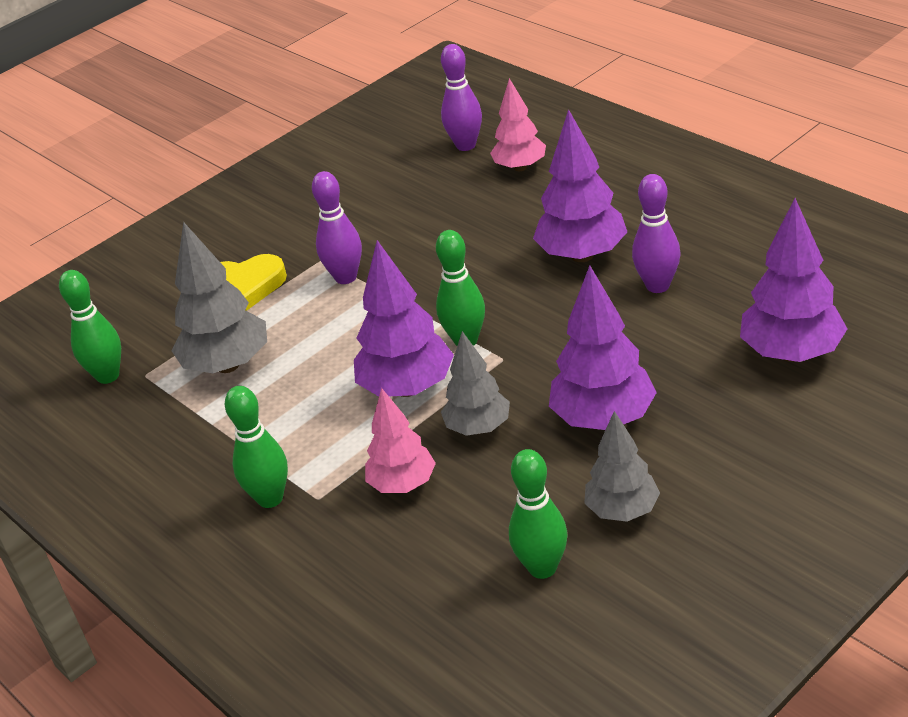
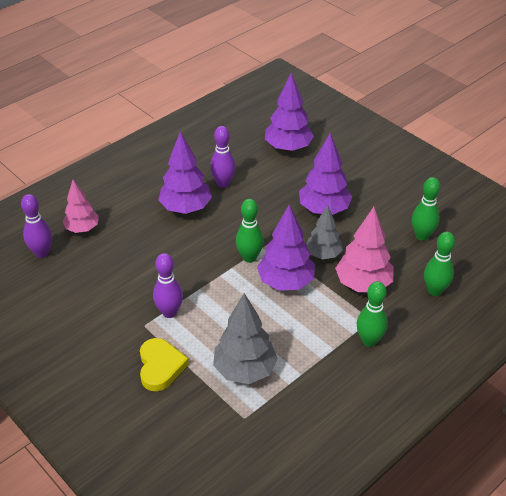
camera: 95 degrees left, 5 degrees up
(108, 376) = (240, 441): green bowling pin -> green bowling pin (434, 291)
(403, 485) = (363, 284): pink tree -> pink tree, size x1.52
(622, 511) = (387, 208): grey tree -> none

